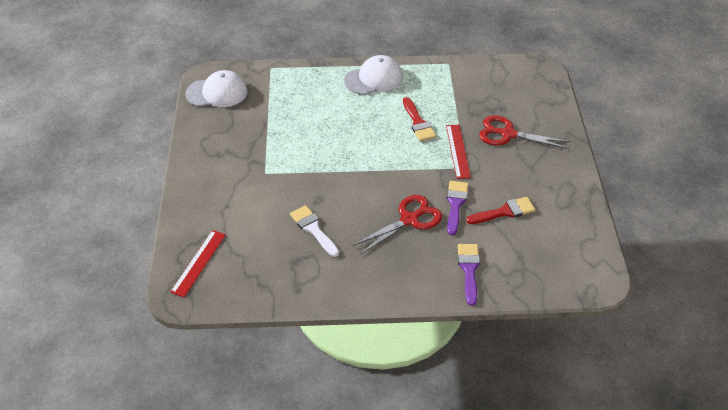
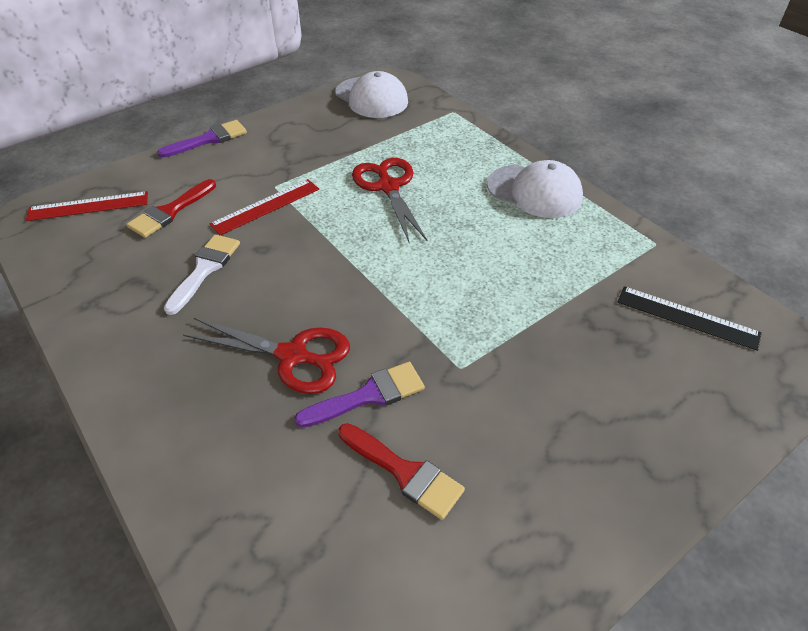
camera: 55 degrees right, 0 degrees up
(418, 122) = (499, 271): red brush -> red brush (170, 211)
(457, 151) = (487, 341): red ruler -> red ruler (266, 206)
(469, 269) = (231, 487): purple brush -> purple brush (209, 139)
(498, 84) = (687, 317): none -> black ruler
(508, 134) = (591, 386): red scissors -> red scissors (388, 187)

